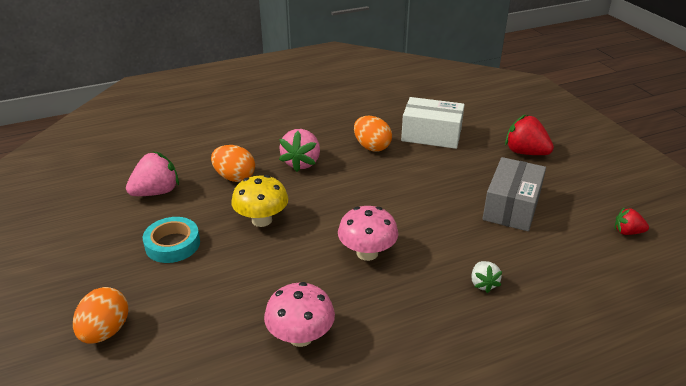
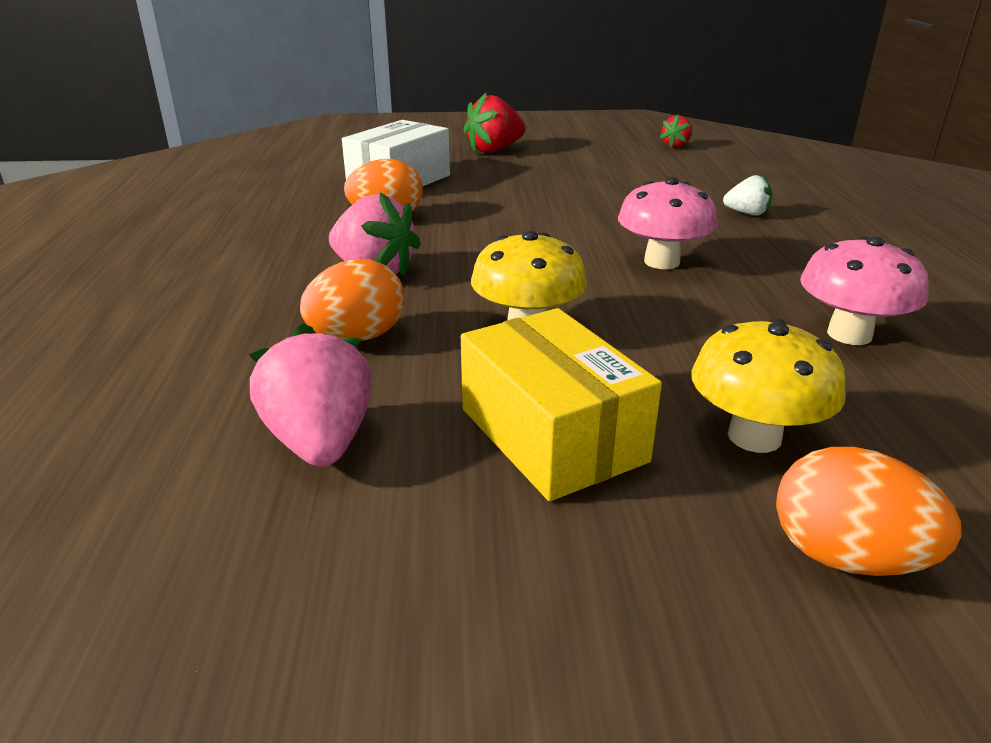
camera: 70 degrees left, 5 degrees down
(172, 244) = (552, 434): turquoise tape -> yellow box
(184, 302) = (754, 436): none -> yellow mushroom
(511, 207) = (603, 175): grey box -> none

